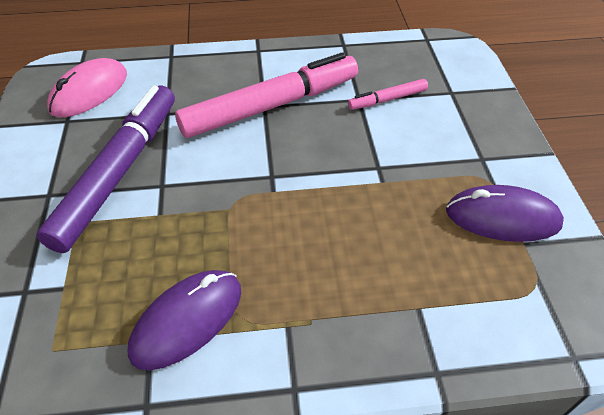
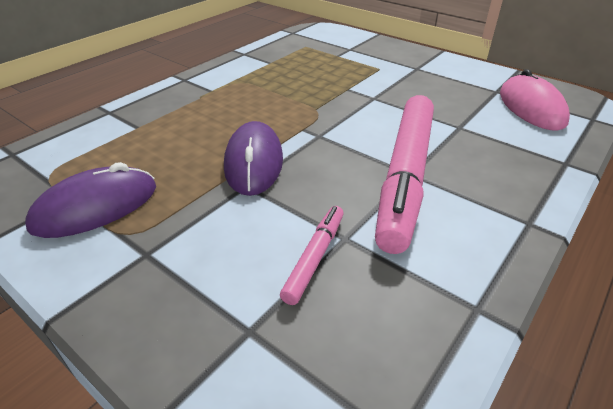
camera: 135 degrees right, 10 degrees down
(118, 173) = (407, 89): purple marker -> none
(187, 320) = (264, 72): purple mouse -> purple mouse (254, 162)

